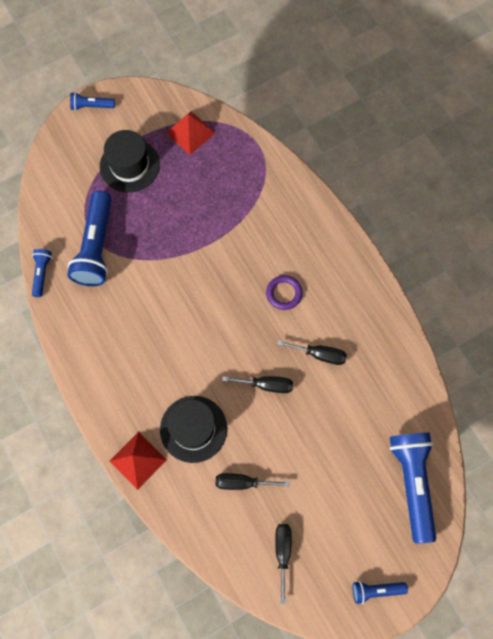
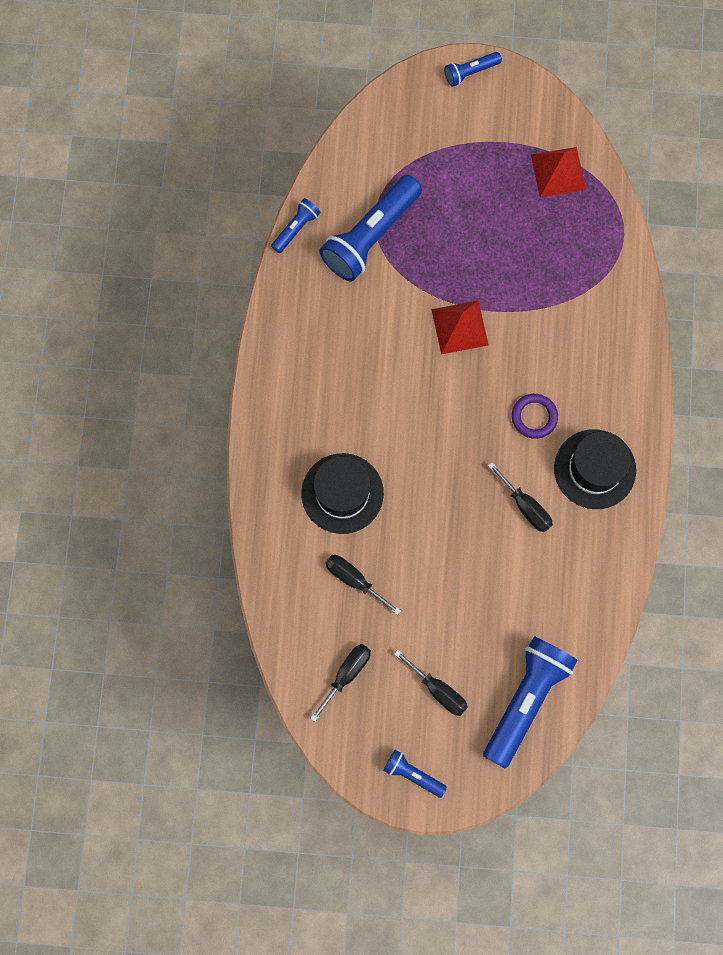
camera: 35 degrees right, 5 degrees up
(91, 106) = (470, 72): blue flashlight -> blue flashlight turned 60 degrees counterclockwise
(129, 165) = (466, 167): black hat -> black hat (594, 469)
(138, 460) = (266, 486): red pyramid -> red pyramid (460, 327)
(266, 385) = (447, 500): black screwdriver -> black screwdriver (438, 690)

